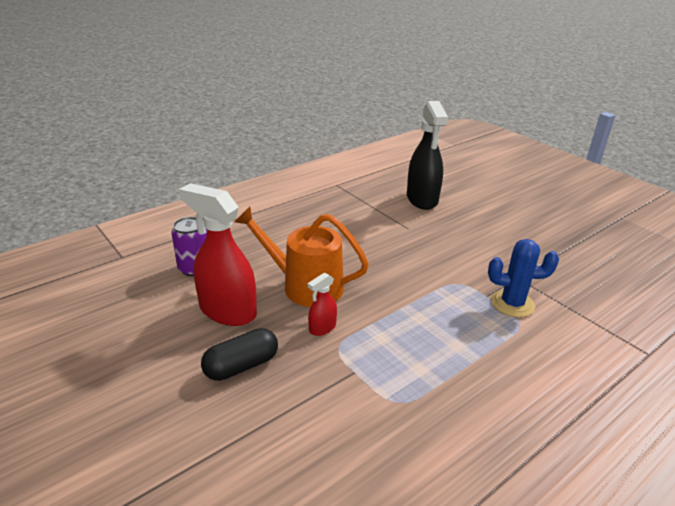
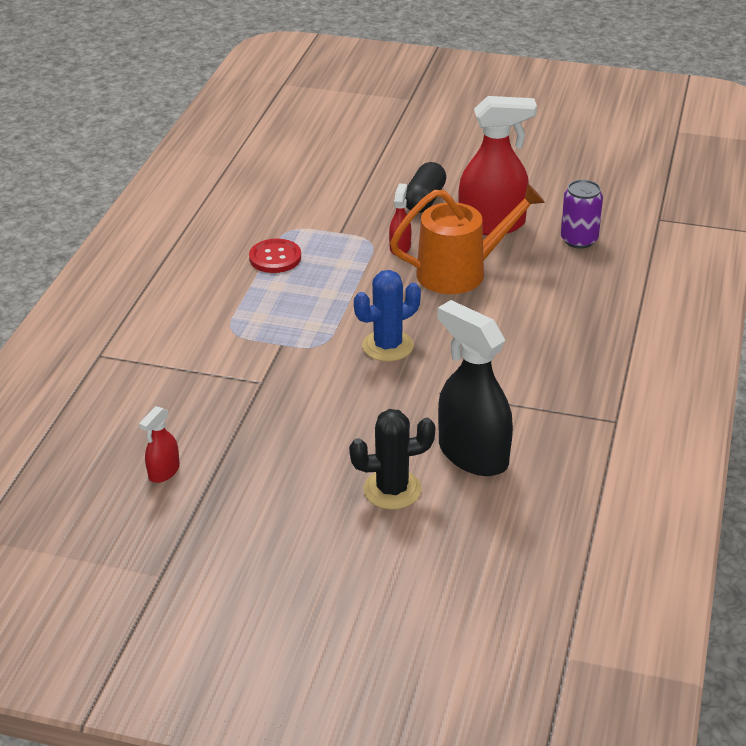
camera: 145 degrees right, 5 degrees up
(438, 374) = (275, 258): none -> red button
(477, 203) = (392, 490): none -> black cactus
(512, 304) = (250, 347): blue cactus -> blue cactus (388, 346)
(608, 256) = (164, 472): none -> red spray bottle

